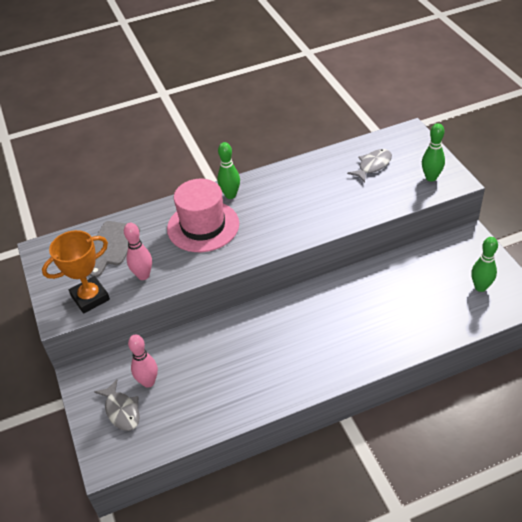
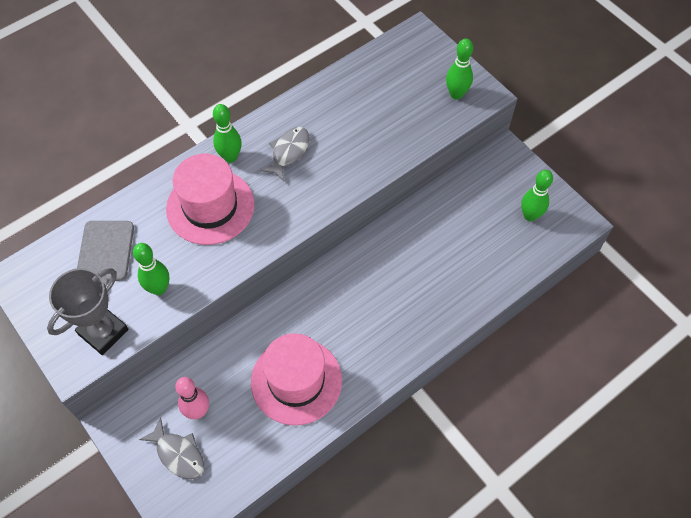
camera: 20 degrees left, 15 degrees up
(90, 298) = (103, 332): orange trophy -> grey trophy
(143, 275) = (159, 288): pink bowling pin -> green bowling pin
(236, 376) = (296, 381): none -> pink hat
(373, 166) = (387, 88): grey fish -> grey fish (289, 152)

